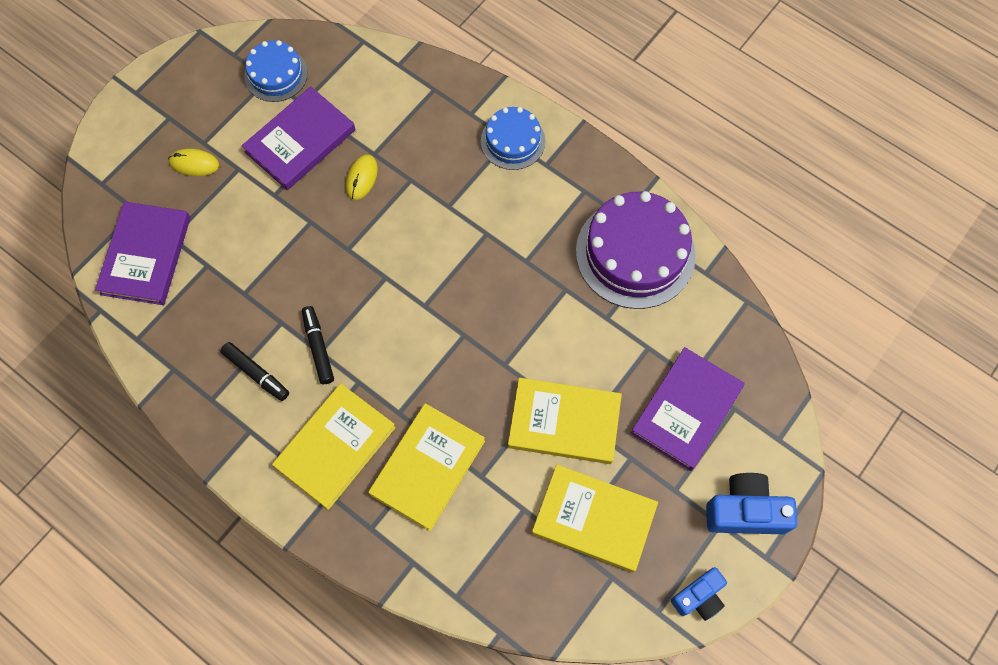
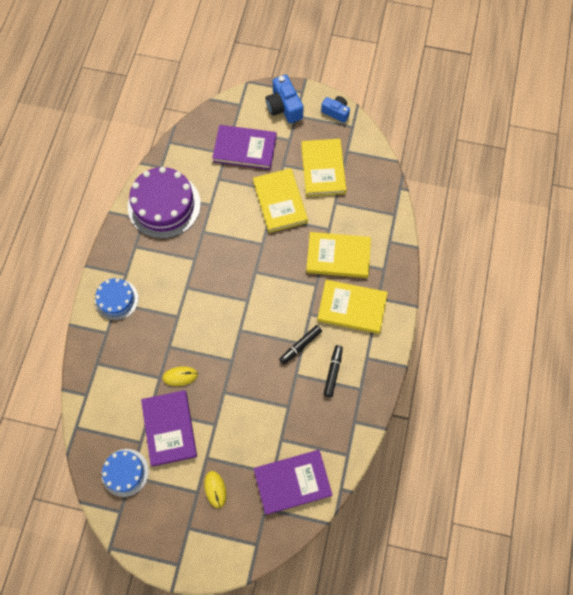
camera: 115 degrees left, 0 degrees up
(300, 141) = (169, 428): purple book -> purple book turned 60 degrees clockwise

